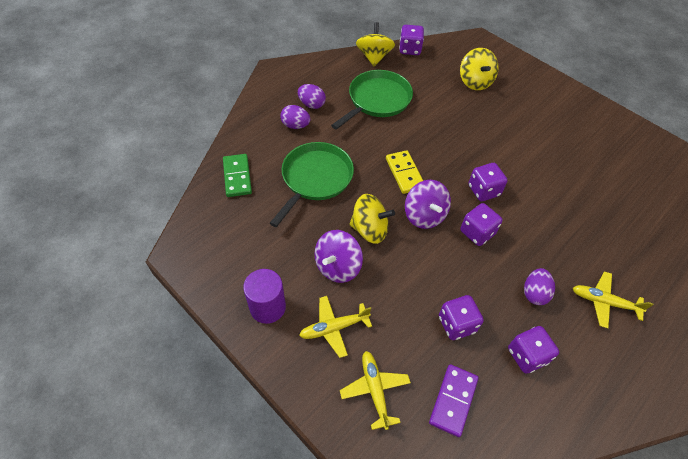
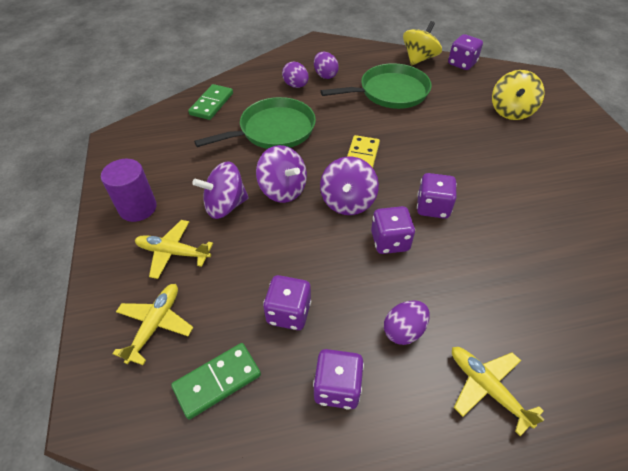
camera: 35 degrees right, 5 degrees down
(369, 229) = (283, 190): yellow spinning top -> purple spinning top
(453, 400) = (217, 381): purple domino -> green domino

